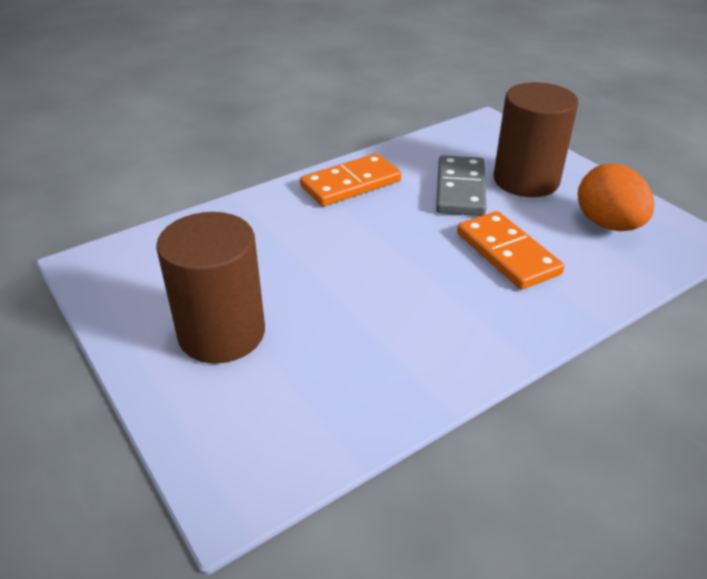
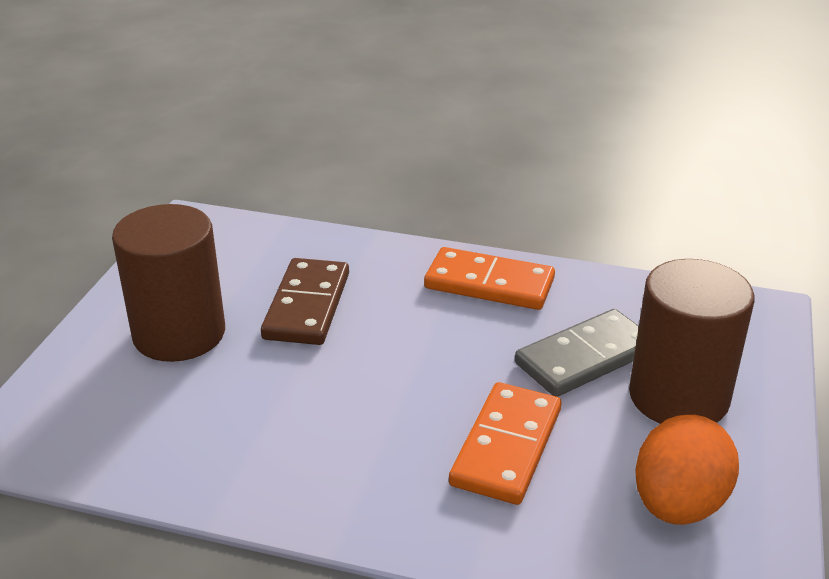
camera: 50 degrees right, 5 degrees down
(273, 260) = (307, 306): none -> brown domino

